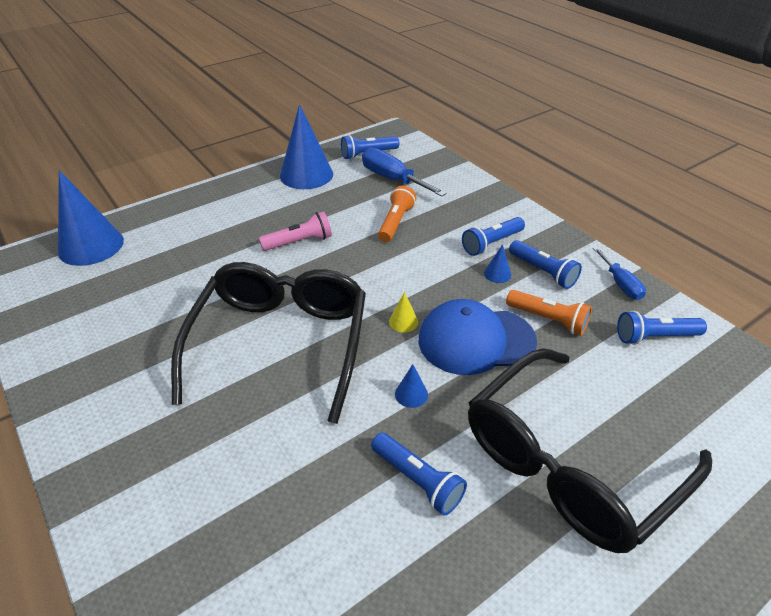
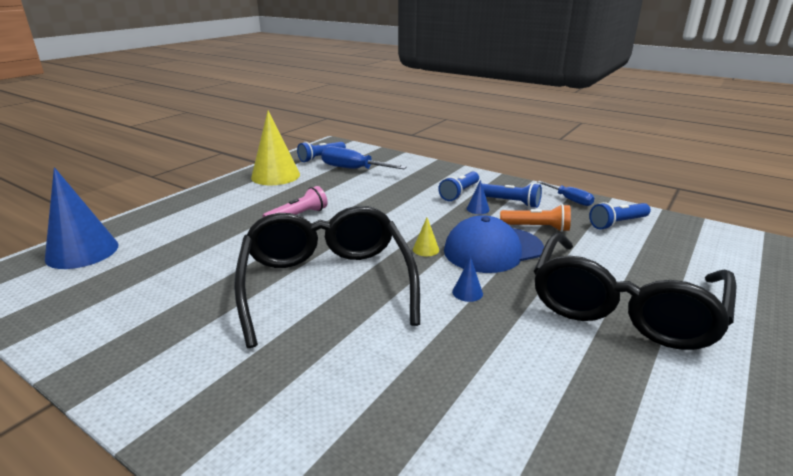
camera: 20 degrees left, 15 degrees down
(306, 175) = (275, 176): blue cone -> yellow cone
(395, 222) = (374, 193): orange flashlight -> none
(418, 480) = (517, 347): blue flashlight -> none

